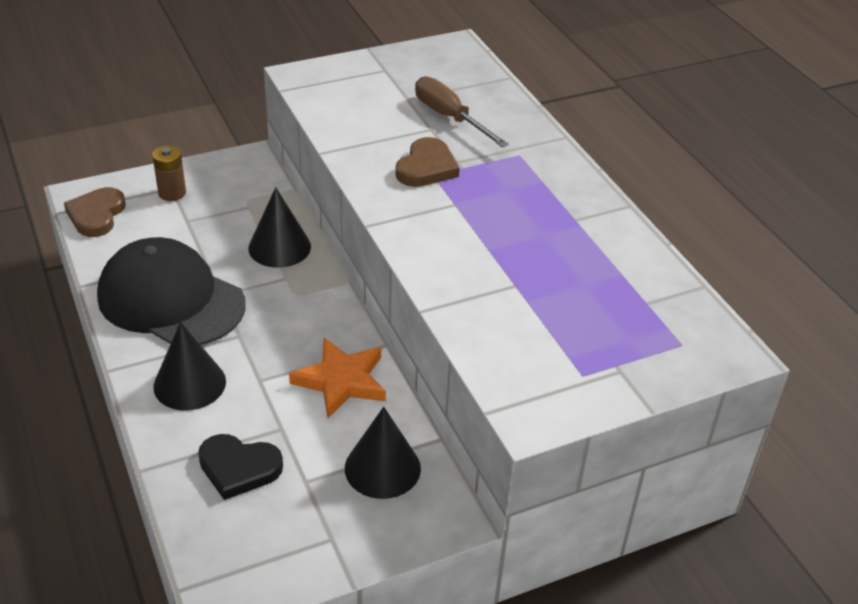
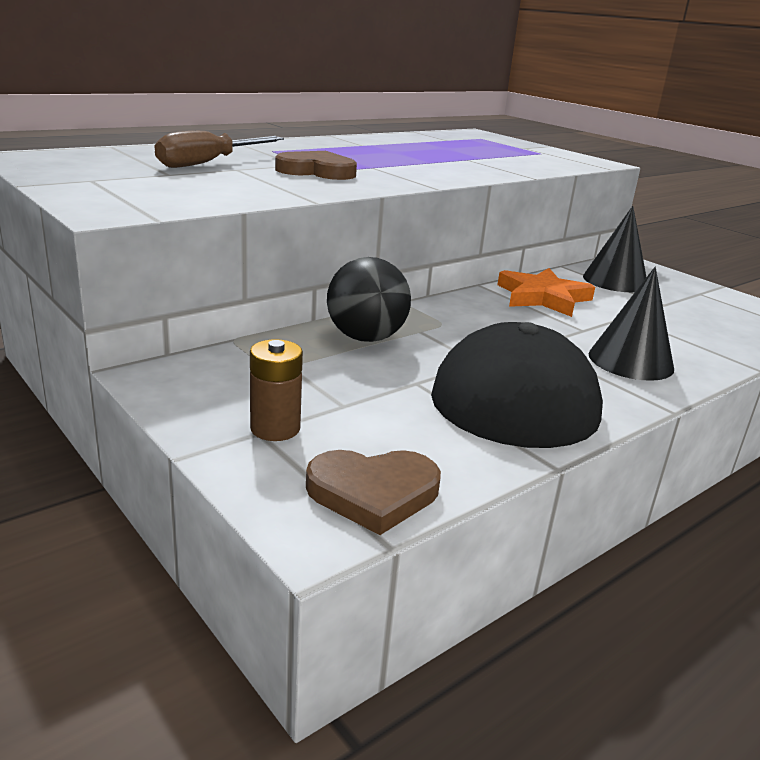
camera: 105 degrees left, 15 degrees down
(239, 468) = (691, 328): black heart -> none
(279, 247) = (366, 338): black cone -> black ball

